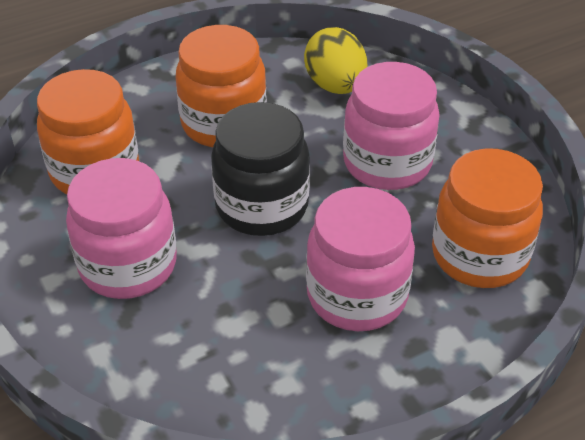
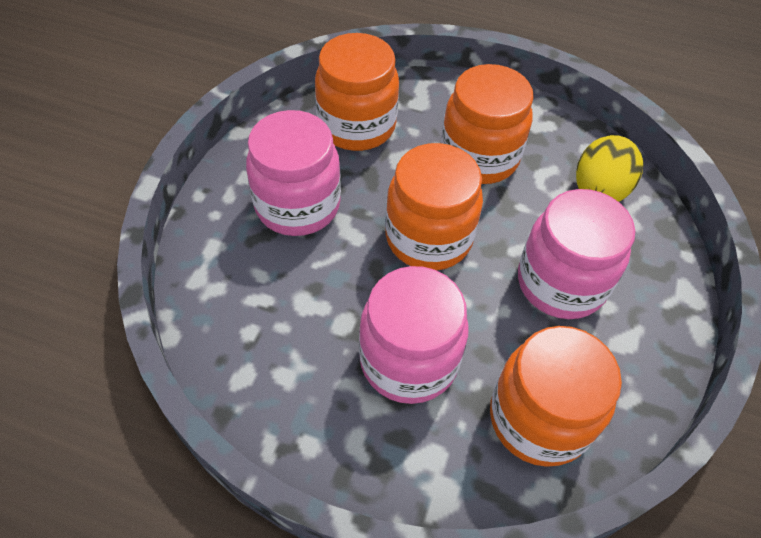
camera: 45 degrees right, 10 degrees up
(262, 206) = (428, 238): black jar -> orange jar

